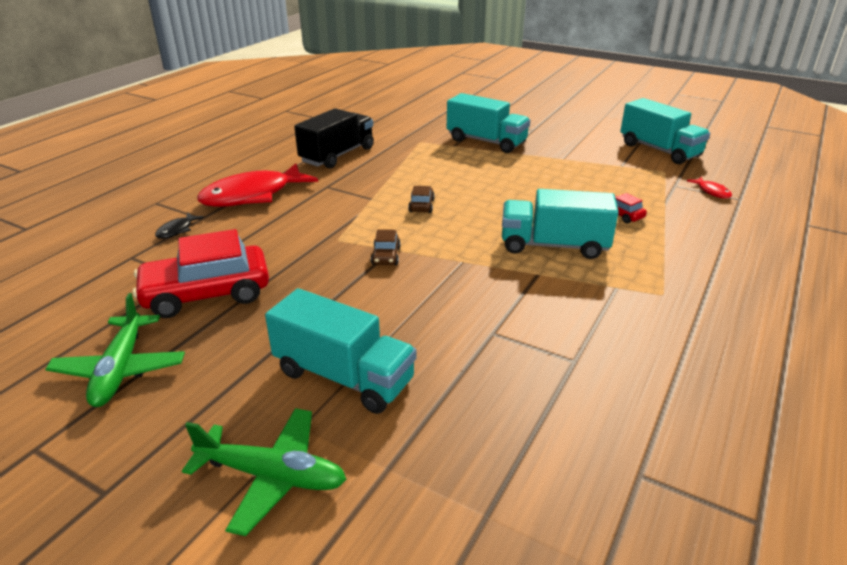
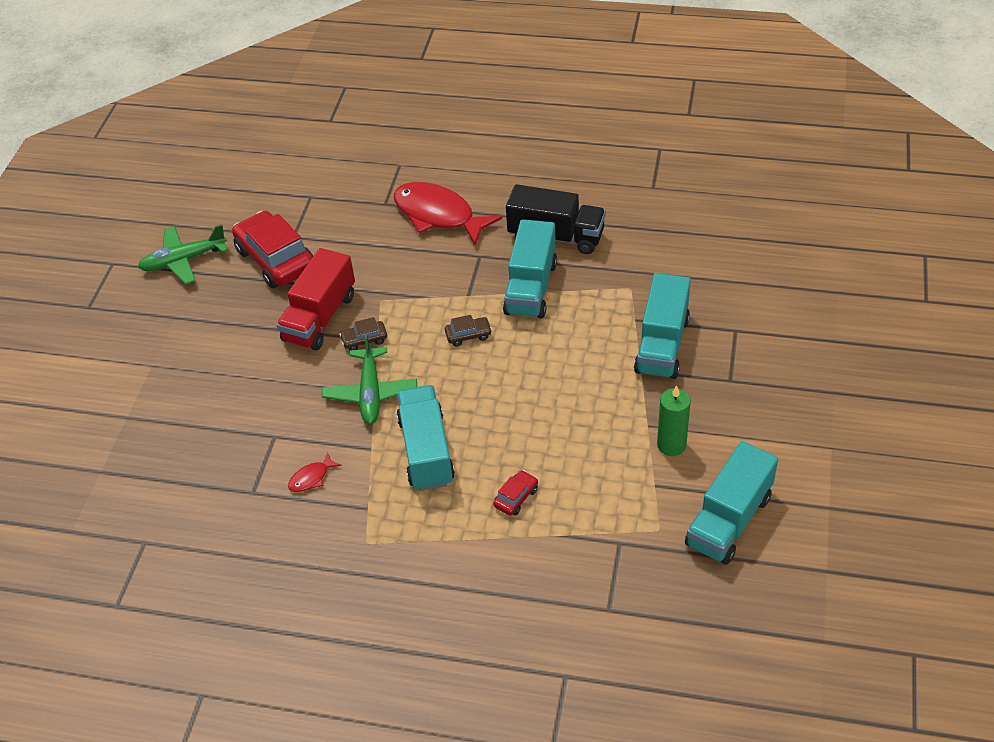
camera: 75 degrees right, 15 degrees up
(177, 230) = (359, 200): black fish -> none
(272, 476) = (111, 368): green plane -> green plane (370, 393)
(330, 277) = (320, 318): none -> red truck
(344, 376) = (202, 368): turquoise truck -> turquoise truck (531, 288)
(585, 154) = (671, 445): none -> green candle
(712, 192) = (617, 580): red fish -> red fish (311, 478)

